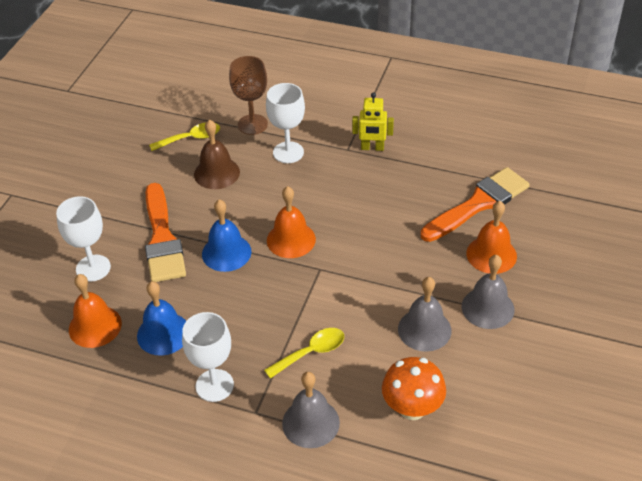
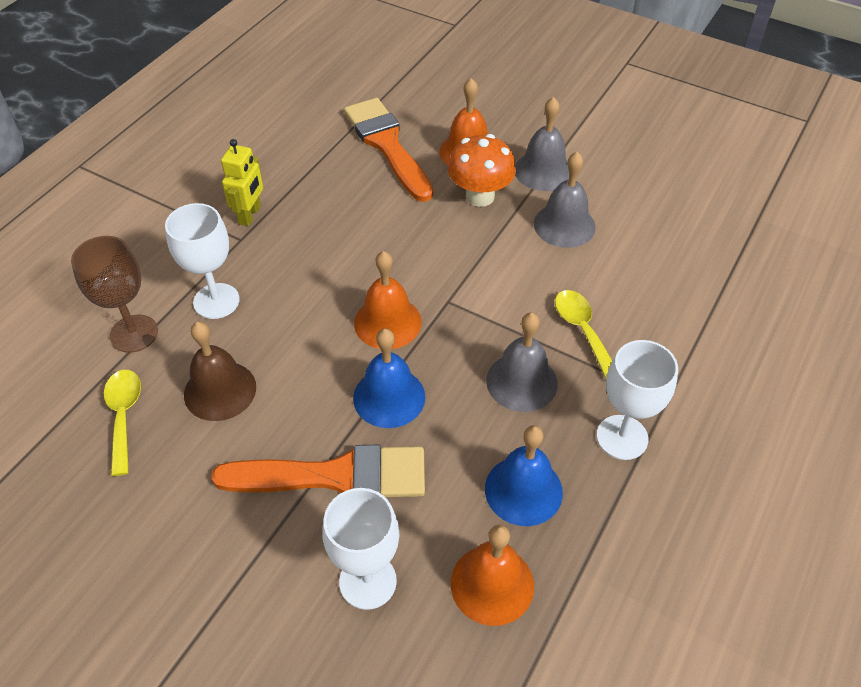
camera: 80 degrees left, 5 degrees up
(310, 423) = (686, 346): grey bell -> grey bell (521, 382)
(412, 408) = (671, 255): orange mushroom -> orange mushroom (480, 196)

